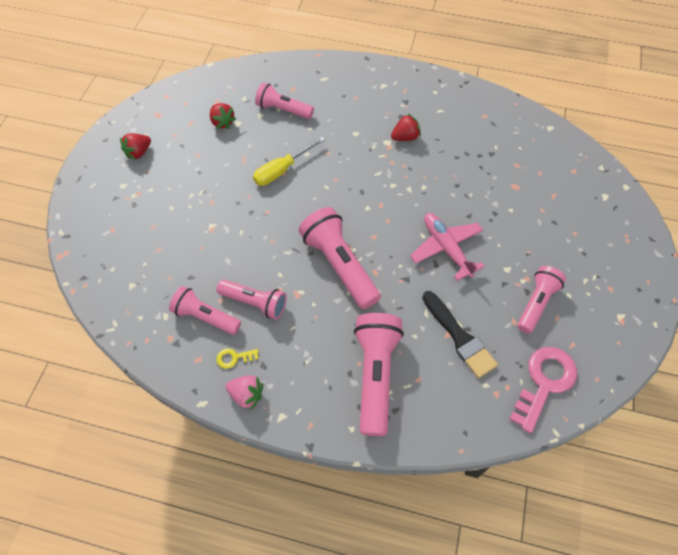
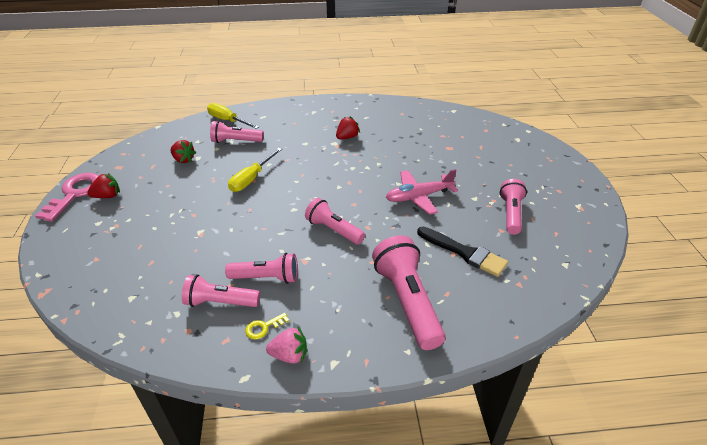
camera: 20 degrees left, 20 degrees down
(138, 153) = (107, 196): red strawberry -> red strawberry turned 135 degrees counterclockwise
(284, 75) = (228, 120): none -> yellow screwdriver
(339, 265) = (333, 230): pink flashlight -> pink flashlight, size x0.64
(446, 248) = (418, 197): pink plane -> pink plane turned 60 degrees counterclockwise
(544, 382) = (552, 264): pink key -> pink key (75, 194)

